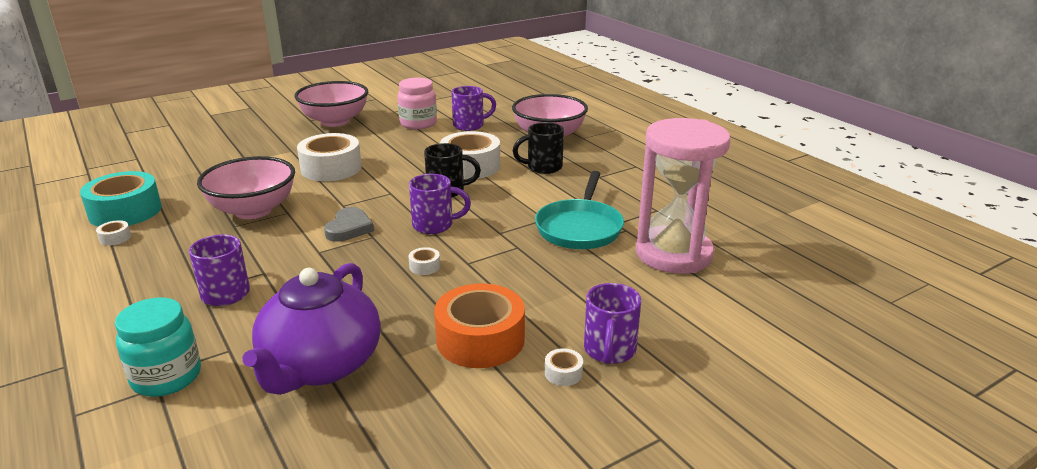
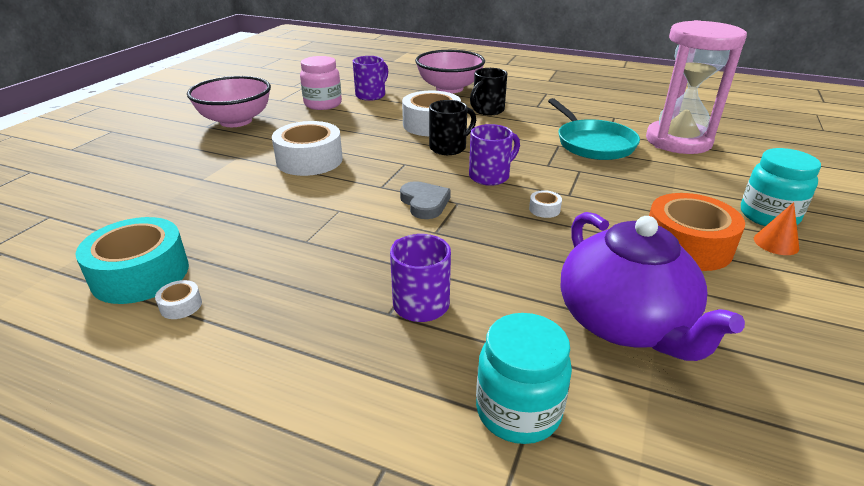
camera: 35 degrees left, 5 degrees up
(253, 210) = (299, 220): pink bowl -> none
(563, 373) = (776, 243): white tape -> orange cone
(609, 351) = (768, 216): purple mug -> turquoise jar

